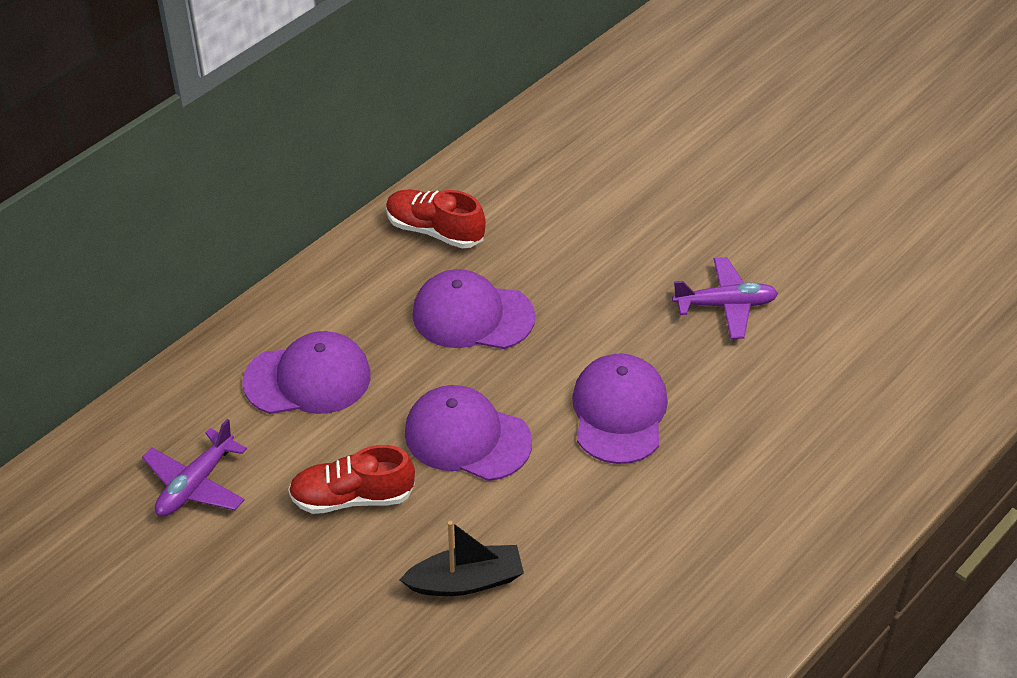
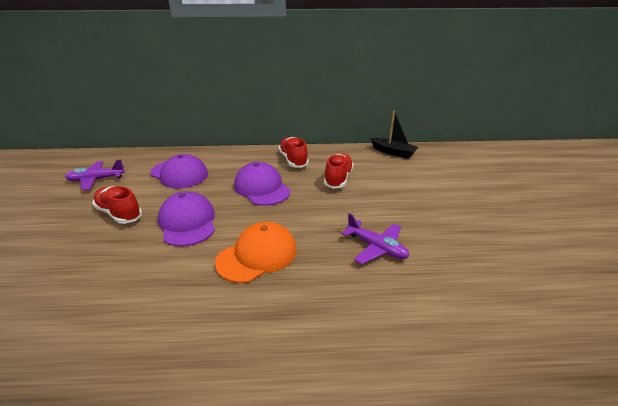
camera: 45 degrees right, 15 degrees down
(465, 581) = (85, 271): black boat -> black boat (393, 152)
(548, 224) = (338, 178): none -> red shoe
(619, 412) = (257, 255): purple cap -> orange cap

